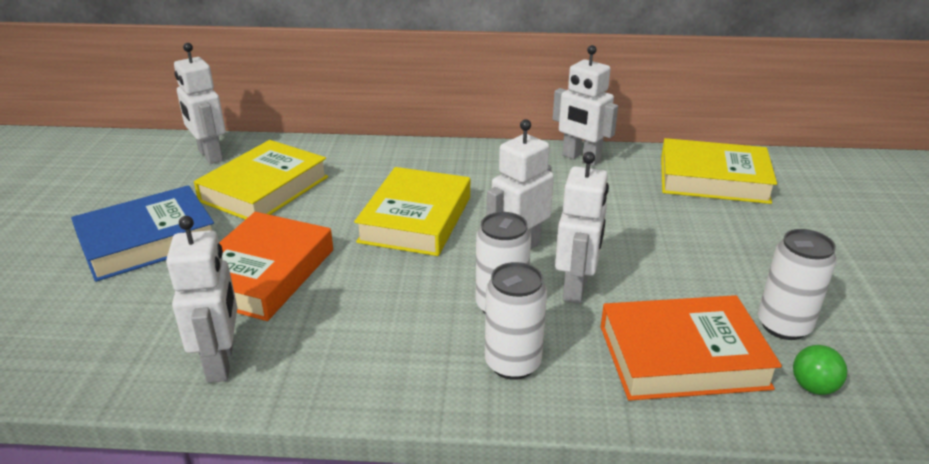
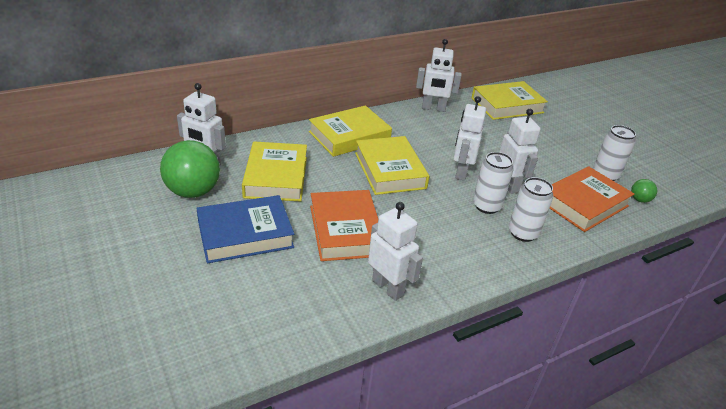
camera: 35 degrees left, 5 degrees up
(148, 241) = (245, 234): blue book -> blue book turned 45 degrees clockwise
(158, 180) = (193, 191): none -> green ball
(415, 166) = (349, 136): none -> yellow book

